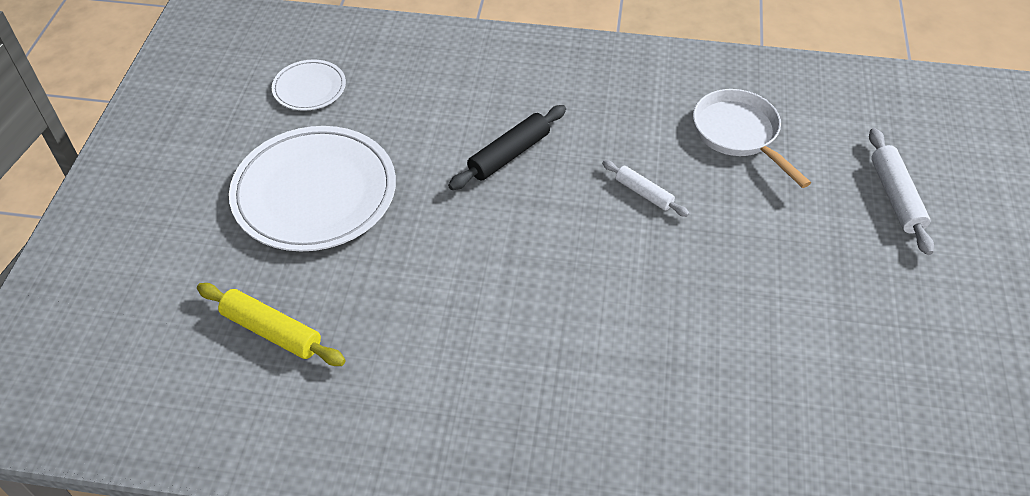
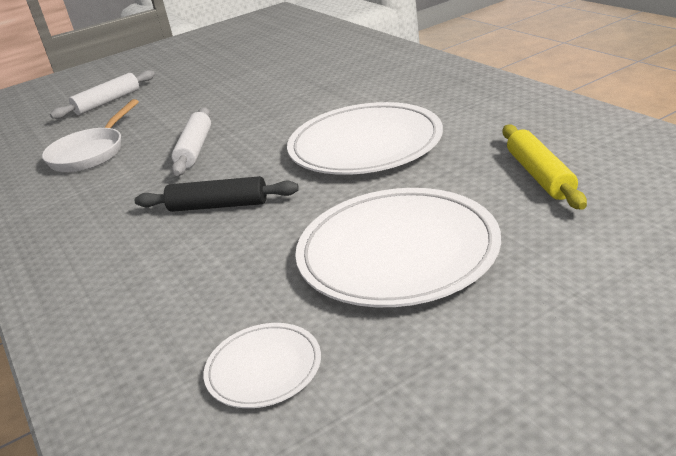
camera: 125 degrees left, 20 degrees down
(480, 288) = (365, 145): none -> white plate
(643, 193) = (195, 149): white rolling pin -> white rolling pin, size x1.54

